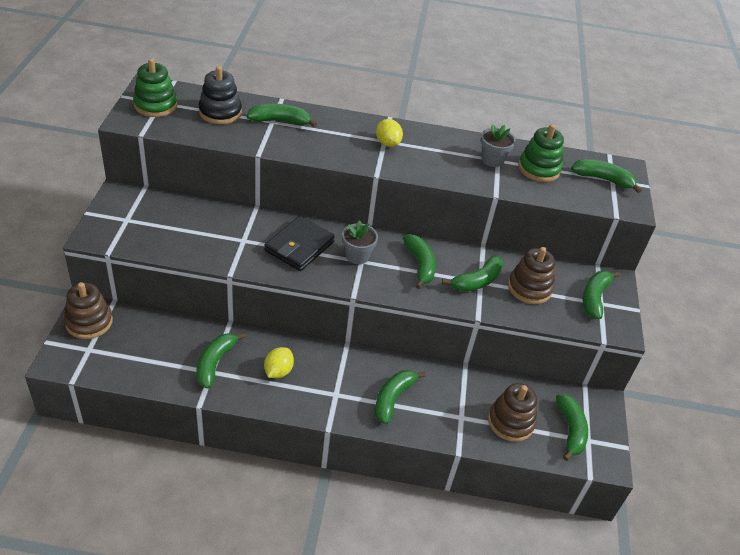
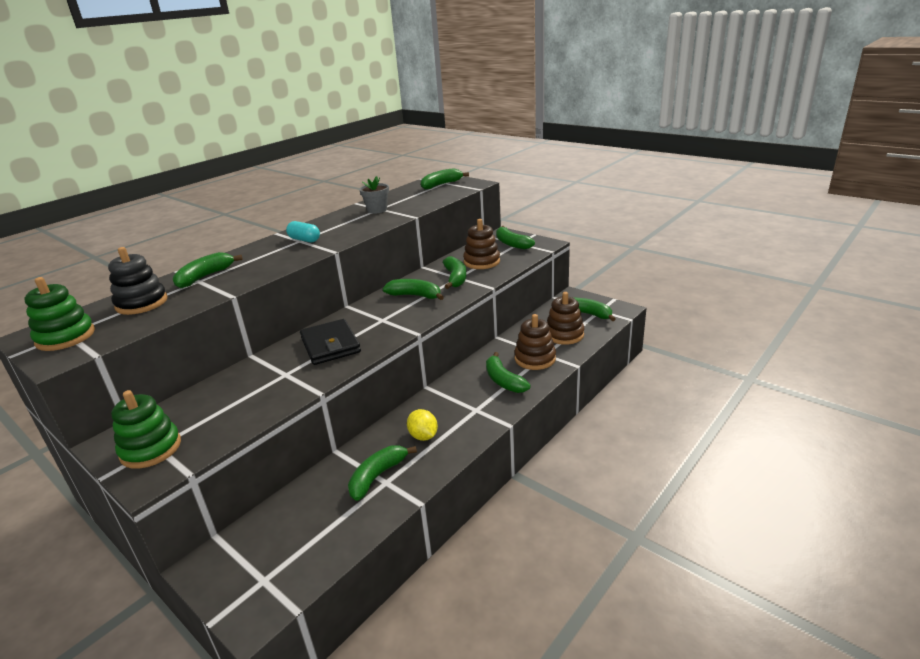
camera: 50 degrees left, 15 degrees down
(89, 322) = (223, 568): brown stacking toy -> brown stacking toy (535, 359)
(215, 363) = (377, 476): green banana -> green banana turned 75 degrees clockwise
(357, 256) = (374, 320): grey flower pot -> none
(387, 143) = (304, 240): yellow lemon -> turquoise capsule
(539, 169) = (406, 199): green stacking toy -> green stacking toy (151, 449)

